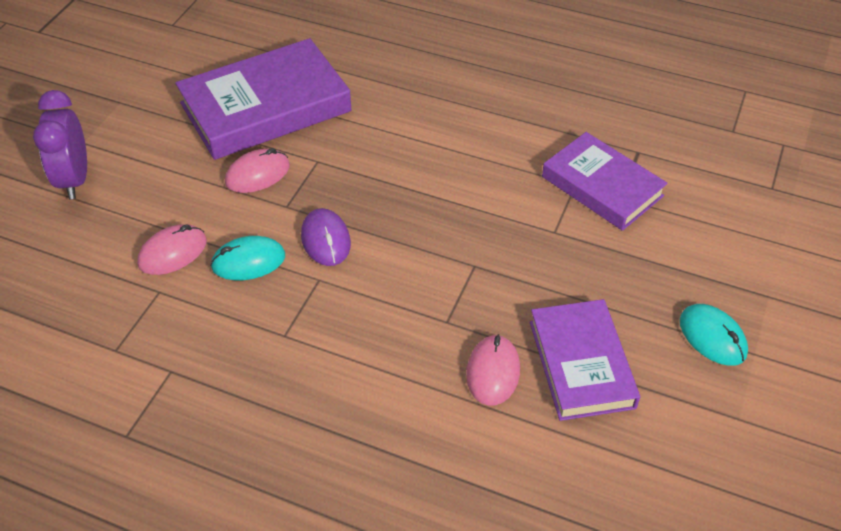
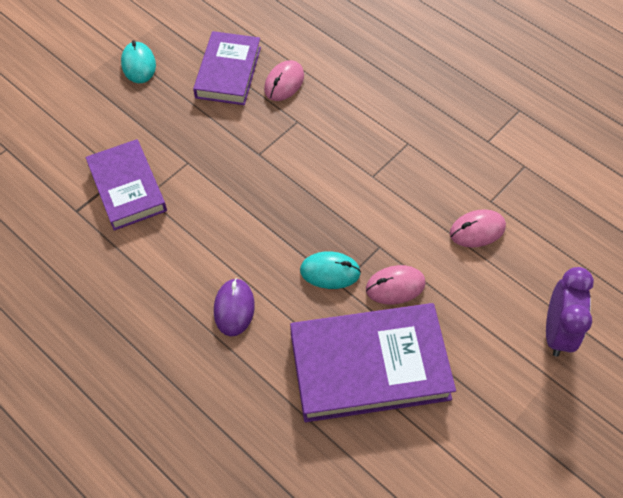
camera: 160 degrees left, 10 degrees up
(248, 261) = (420, 205): turquoise mouse -> turquoise mouse (330, 272)
(325, 240) = (357, 206): purple mouse -> purple mouse (234, 308)

